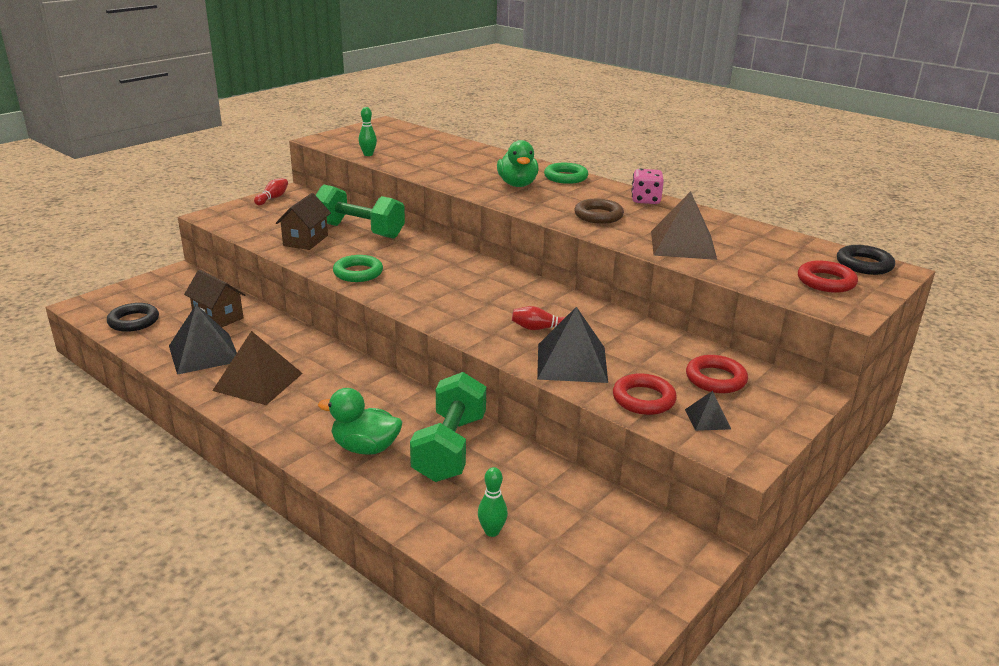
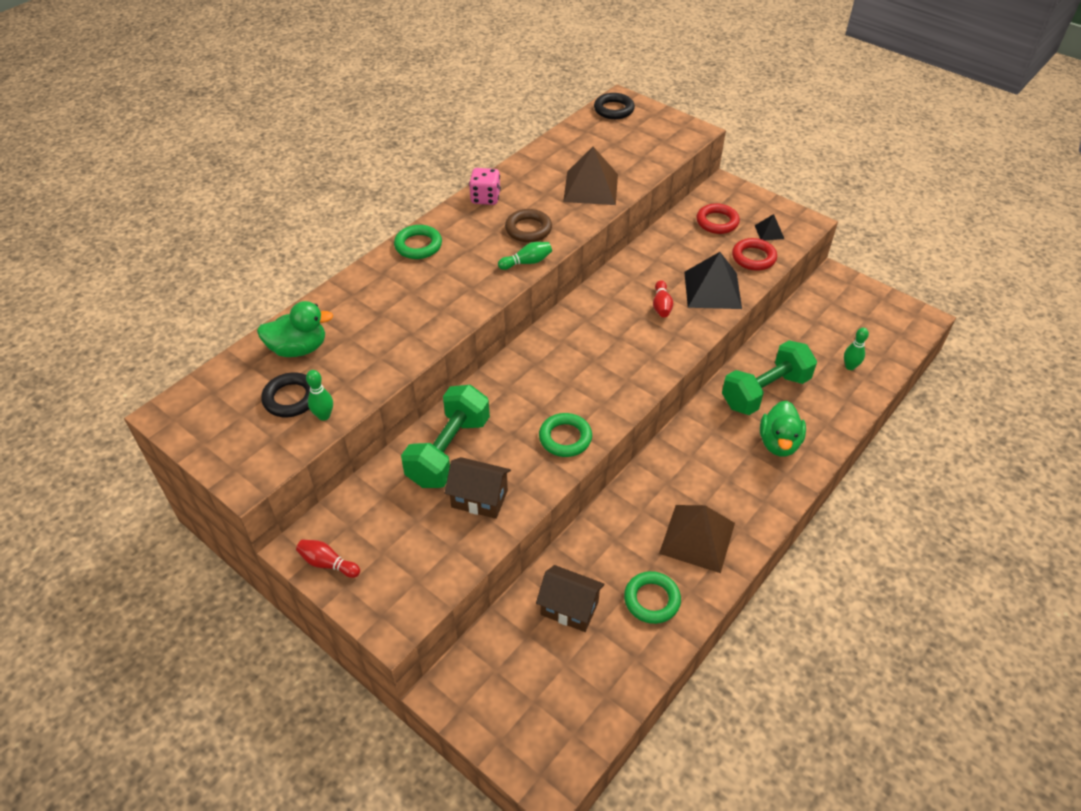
camera: 90 degrees left, 20 degrees up
(134, 321) = (588, 699): black ring -> black ring (291, 398)
(204, 353) = (652, 600): black pyramid -> green ring
(218, 317) = (569, 608): brown house -> brown house turned 75 degrees clockwise
(450, 448) = (765, 391): green dumbbell -> green dumbbell turned 45 degrees counterclockwise
(517, 184) = (442, 280): green duck -> green duck (298, 348)
(545, 214) = (527, 262): none -> green bowling pin
(826, 281) = (647, 131): red ring -> none

